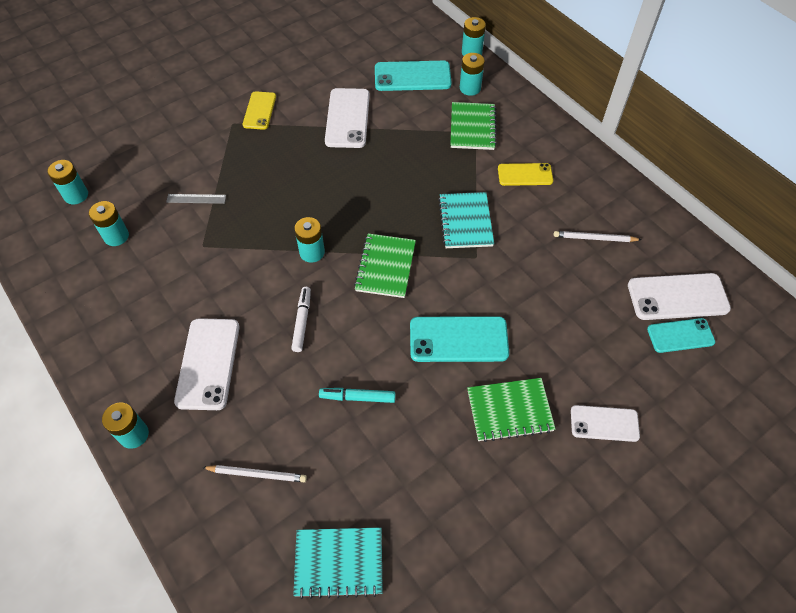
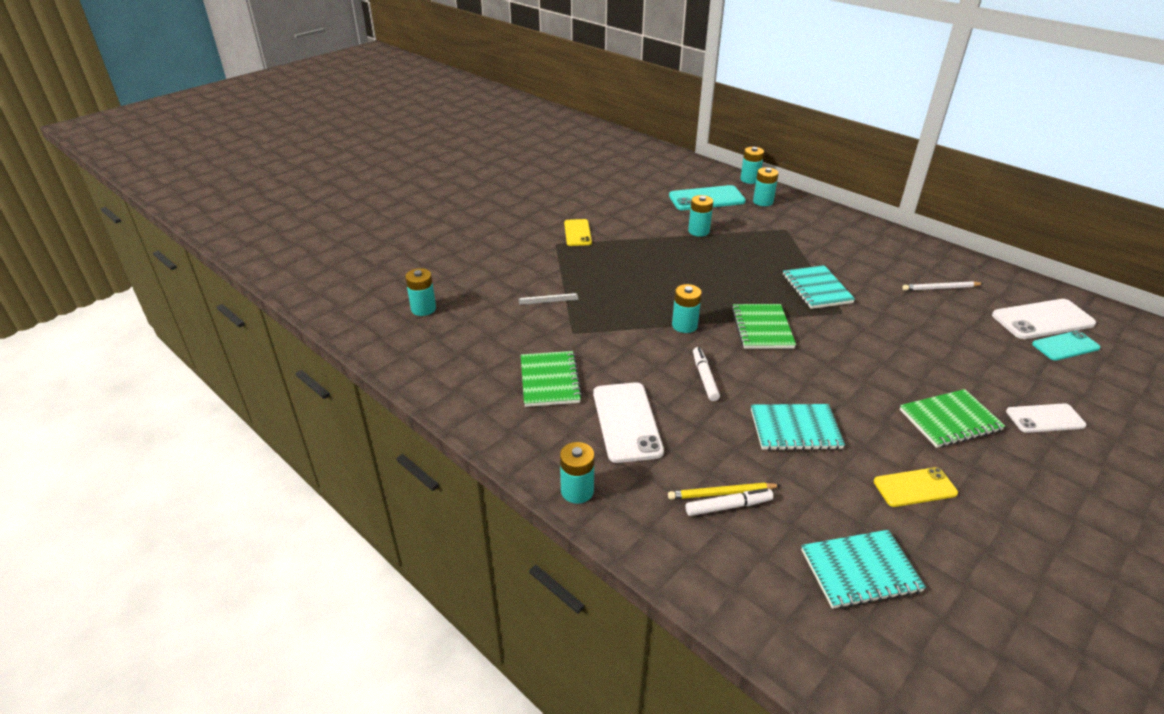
camera: 10 degrees left, 20 degrees down
(116, 236) = (480, 335): turquoise battery -> turquoise battery (698, 231)
(257, 458) = (722, 493): none -> yellow pencil
(257, 474) = (728, 506): white pencil -> white marker
(347, 118) = (663, 230): white phone -> none
(357, 397) = (795, 429): turquoise marker -> turquoise notebook
(458, 339) = (865, 373): turquoise phone -> none
(472, 127) = (782, 226): green notebook -> green notebook (550, 380)
(525, 175) = (849, 252): yellow phone -> yellow phone (915, 487)

